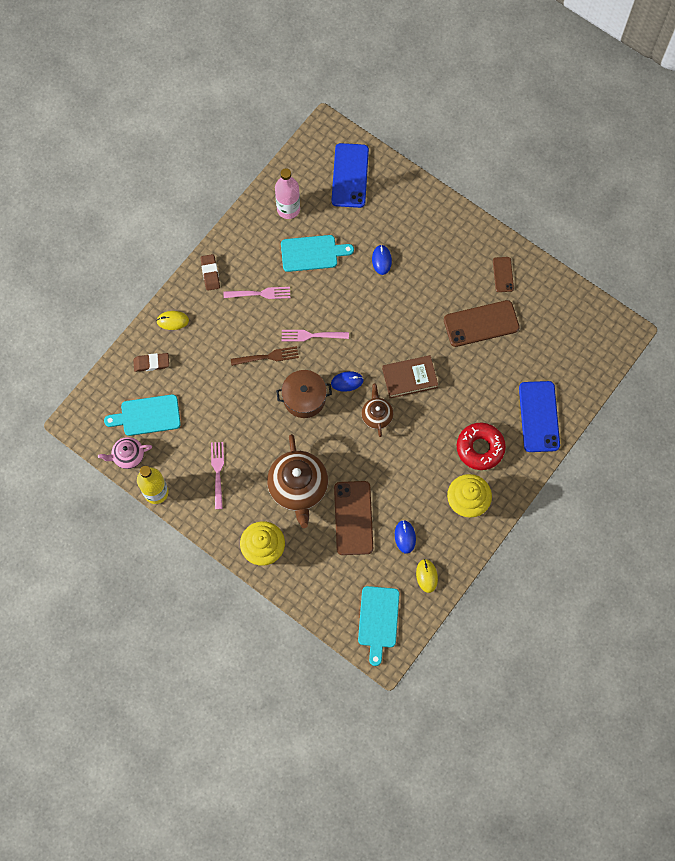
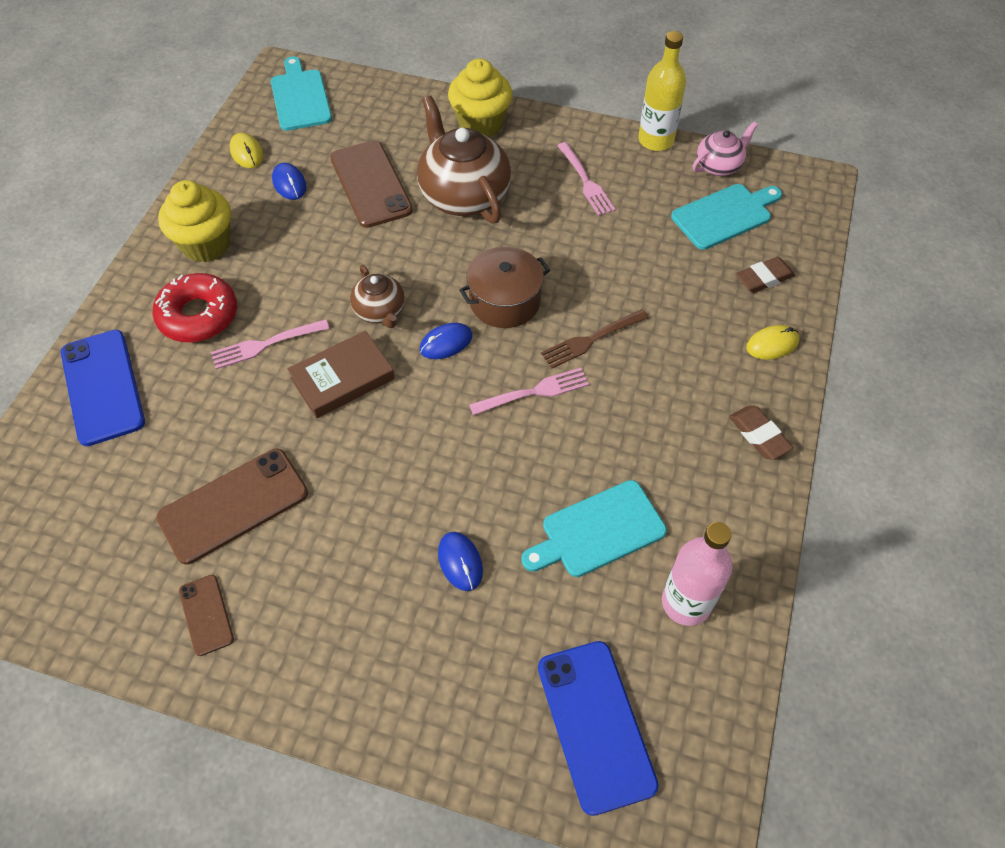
camera: 160 degrees right, 15 degrees down
(259, 294) = (656, 429): pink fork -> pink fork (266, 344)

